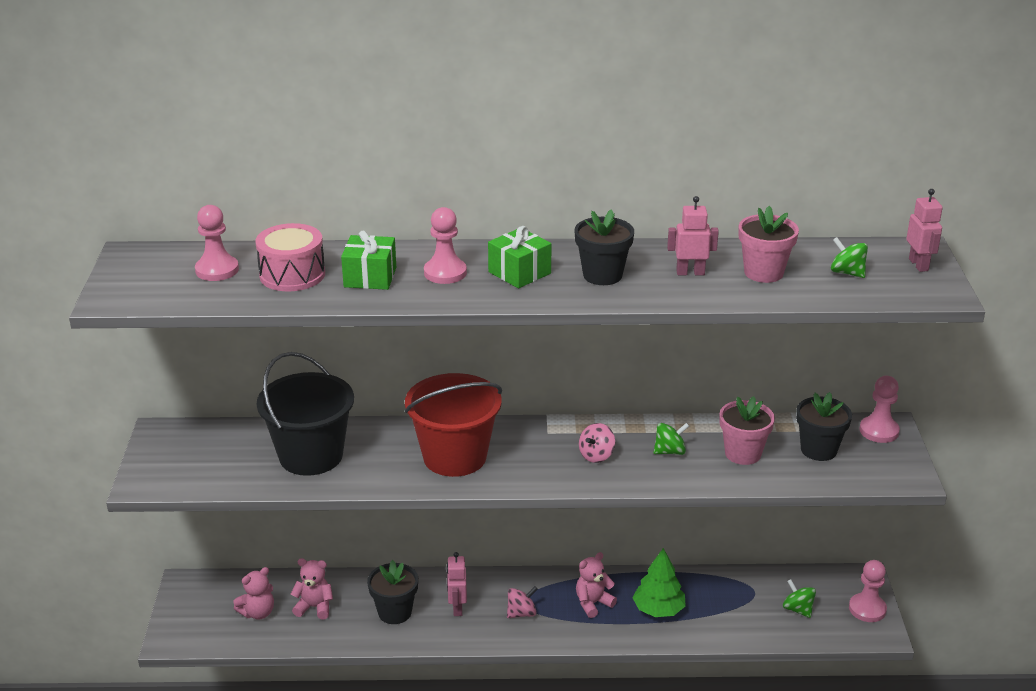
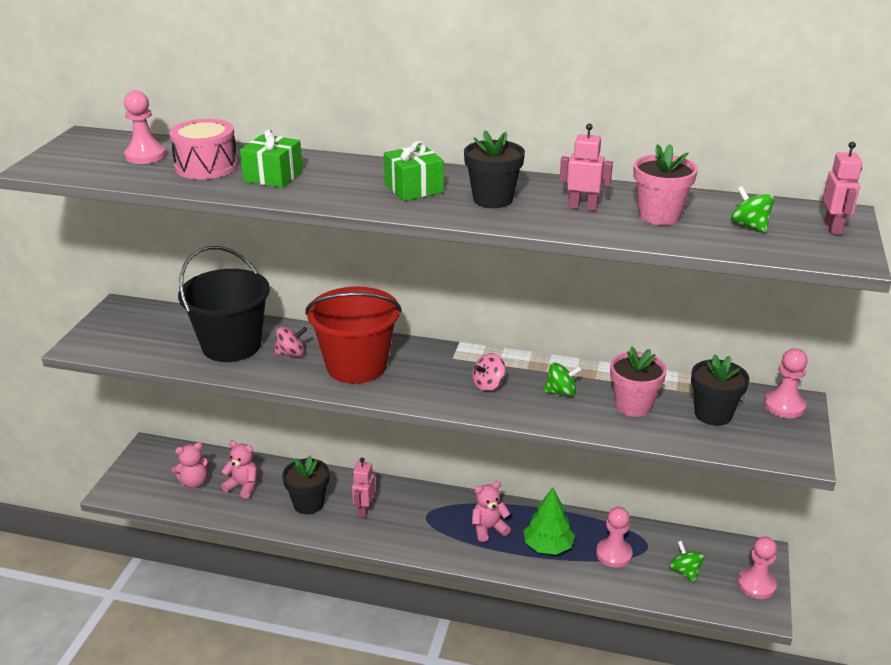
camera: 15 degrees right, 0 degrees up
(445, 273) = (344, 180): pink pawn -> pink pawn (614, 554)
(521, 613) = (419, 525): pink spinning top -> pink spinning top (291, 354)

